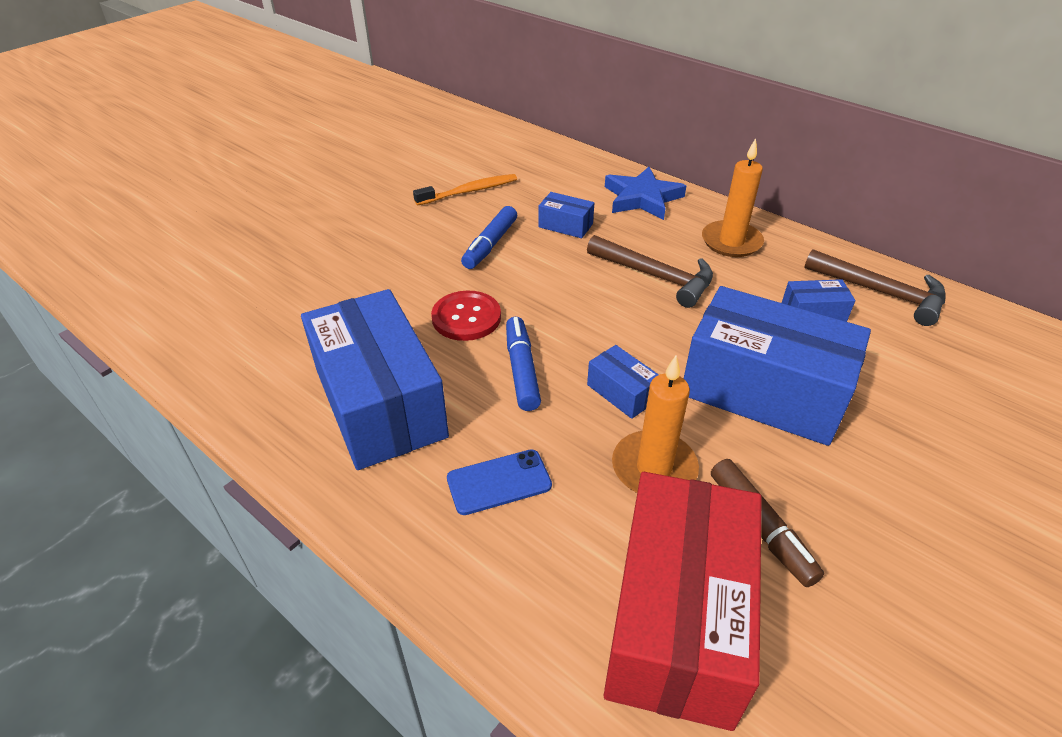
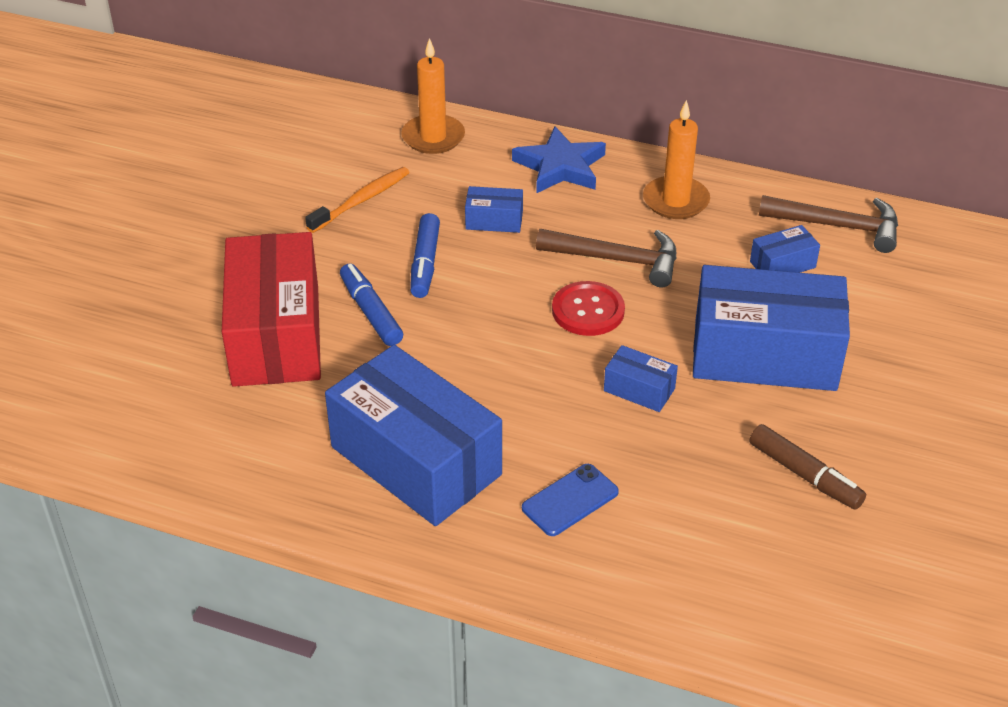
camera: 20 degrees left, 0 degrees up
(466, 317) = (448, 352): red button -> red button (588, 311)
(522, 370) = (534, 392): blue marker -> blue marker (371, 312)
(654, 468) = (698, 450): orange candle -> orange candle (433, 137)
(677, 618) = (766, 562): red box -> red box (276, 335)

